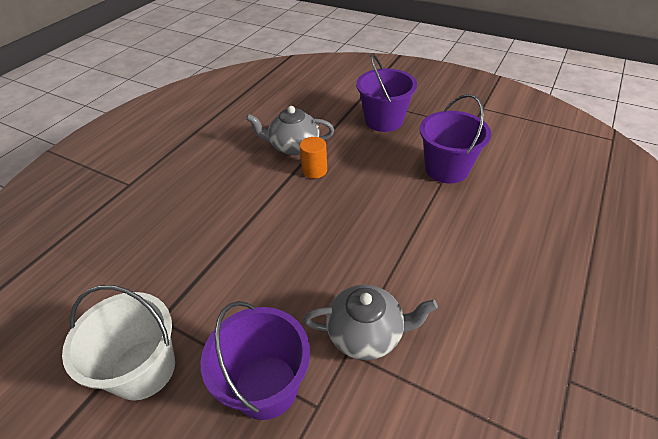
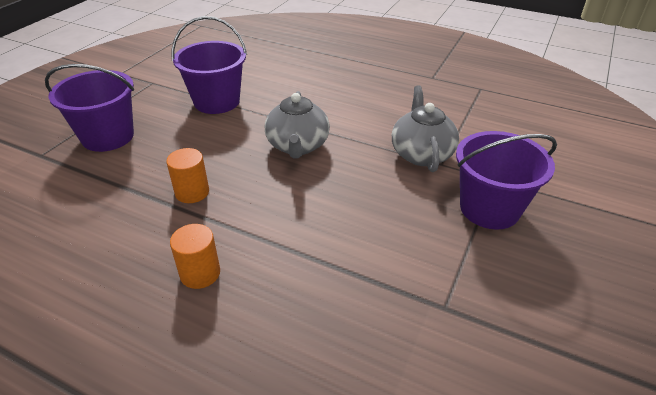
camera: 95 degrees left, 5 degrees down
(143, 369) = (509, 306): white bucket -> none
(233, 184) = (200, 273): none -> orange cylinder
(293, 146) = (130, 215): grey teapot -> grey teapot (297, 146)

